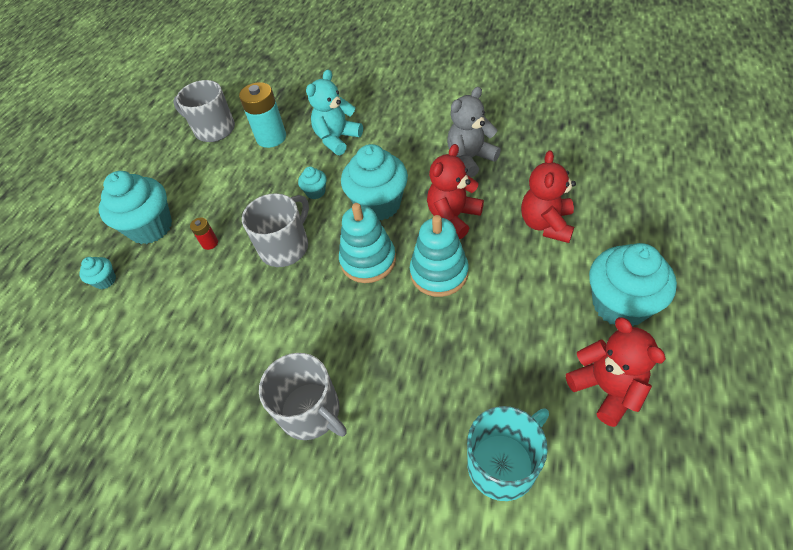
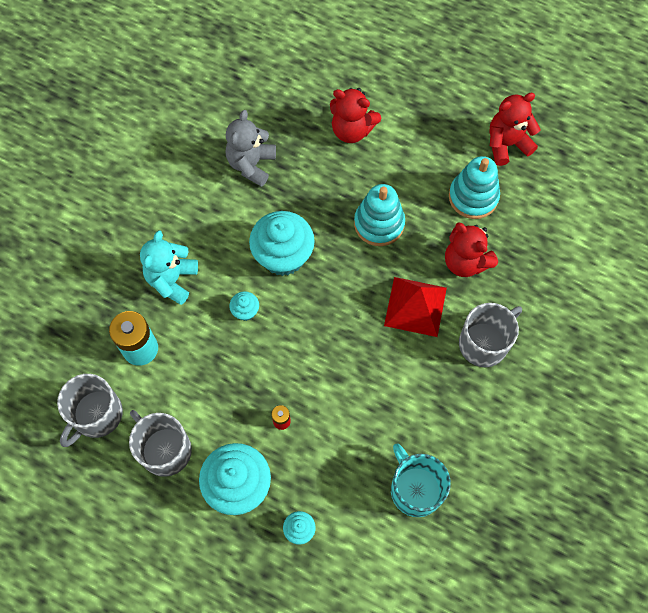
camera: 85 degrees left, 15 degrees up
(285, 247) = (310, 347): grey mug -> grey mug (164, 449)
(337, 139) = (172, 279): turquoise teddy bear -> turquoise teddy bear turned 60 degrees clockwise
(346, 328) = (415, 306): none -> red pyramid
(368, 260) = (348, 277): turquoise stacking toy -> turquoise stacking toy (473, 197)
(453, 217) = (320, 197): red teddy bear -> red teddy bear (465, 262)
(470, 159) = (251, 164): grey teddy bear -> grey teddy bear turned 45 degrees clockwise
(503, 463) = (546, 222): turquoise mug -> turquoise mug (415, 489)
(620, 305) = (443, 110): turquoise cupcake -> none

